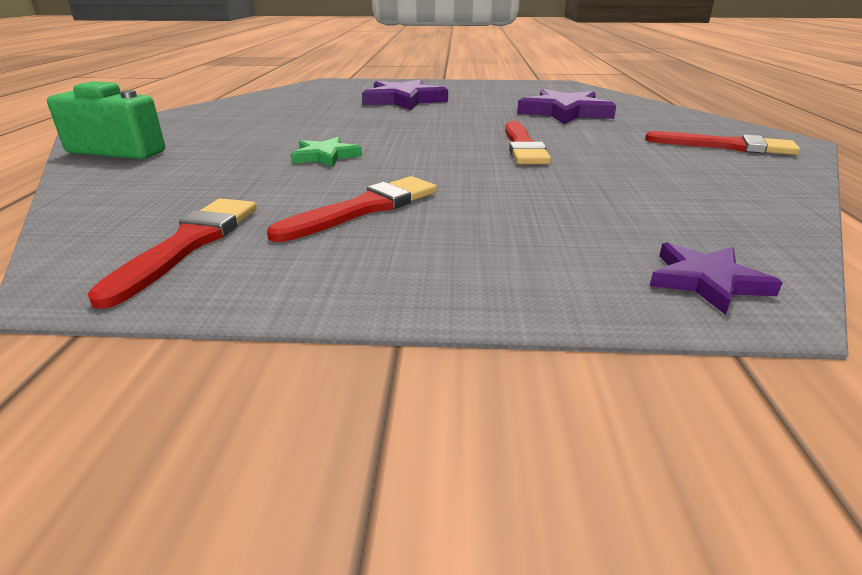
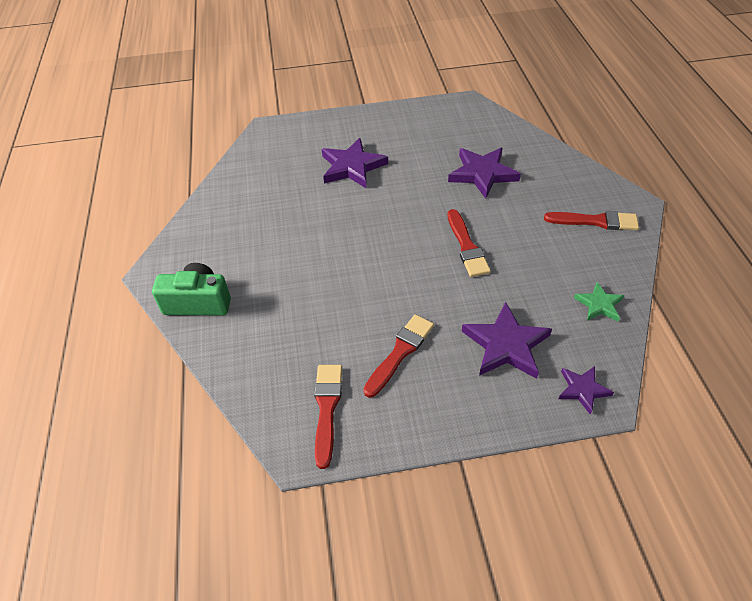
camera: 10 degrees left, 20 degrees up
(325, 156) = (343, 286): green star -> green star (599, 304)
(555, 220) = (506, 345): none -> purple star

